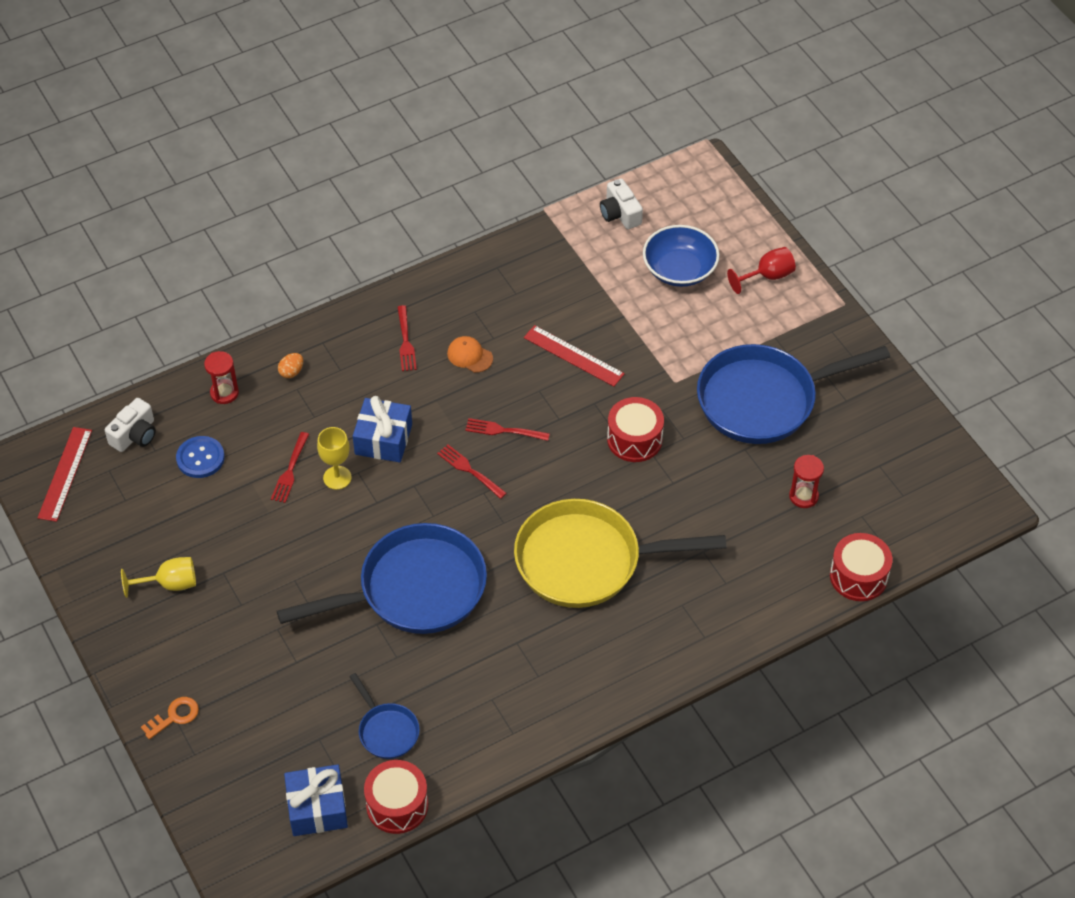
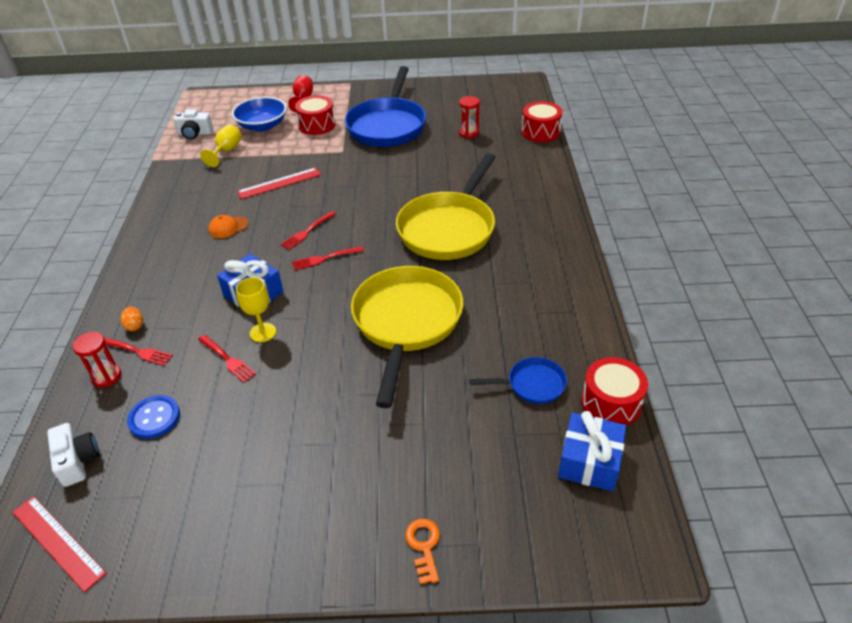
camera: 60 degrees left, 10 degrees down
(170, 584) = (268, 493): yellow goblet -> yellow goblet (226, 151)
(405, 341) = (180, 254): red fork -> red fork (138, 351)
(413, 590) = (406, 323): blue pan -> yellow pan
(634, 439) = (370, 179): red drum -> red drum (317, 125)

